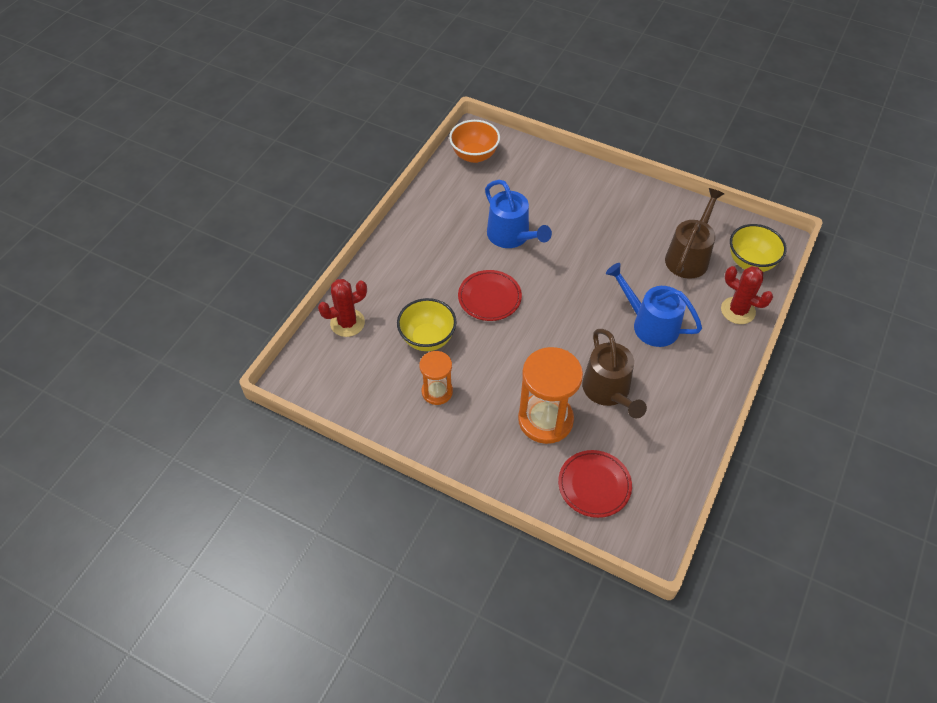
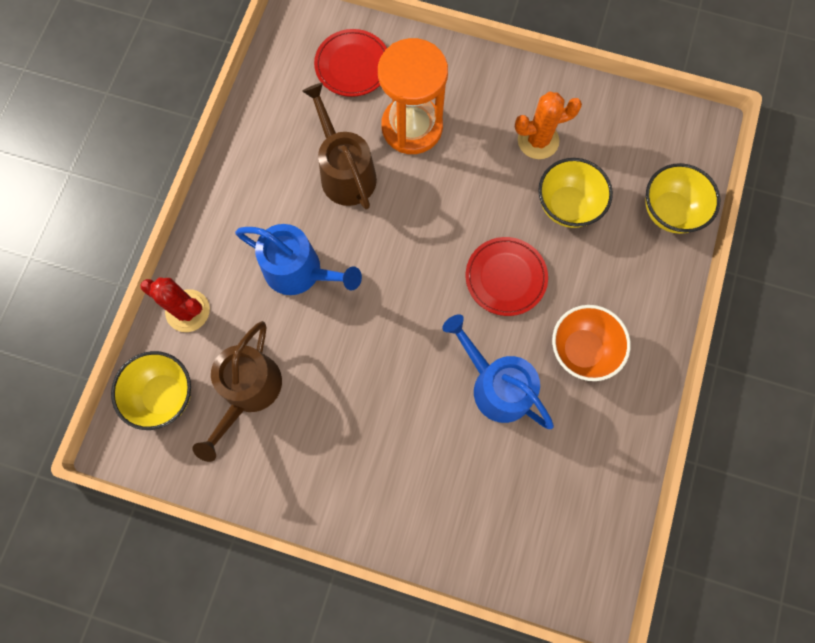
camera: 170 degrees right, 20 degrees up
(347, 323) = (669, 211): red cactus -> yellow bowl
(437, 391) = (538, 141): orange hourglass -> orange cactus
(474, 155) = (585, 543): orange bowl -> orange bowl (582, 350)

